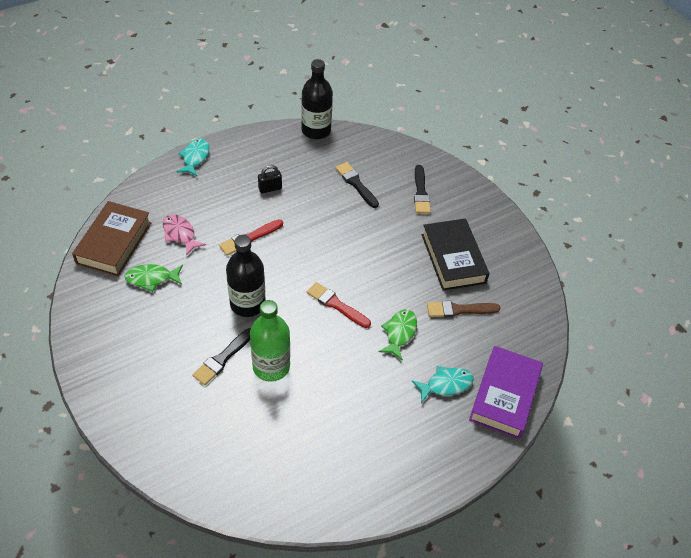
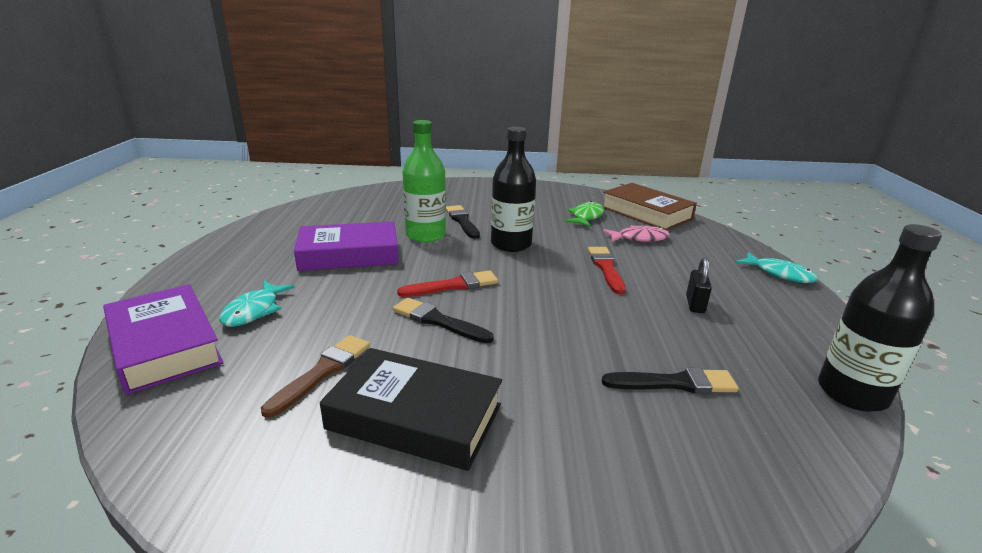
camera: 125 degrees right, 25 degrees down
(341, 393) = (349, 254): none -> purple book
(399, 333) = (361, 309): green fish -> none
(421, 192) = (611, 459): black brush -> black brush (438, 321)

